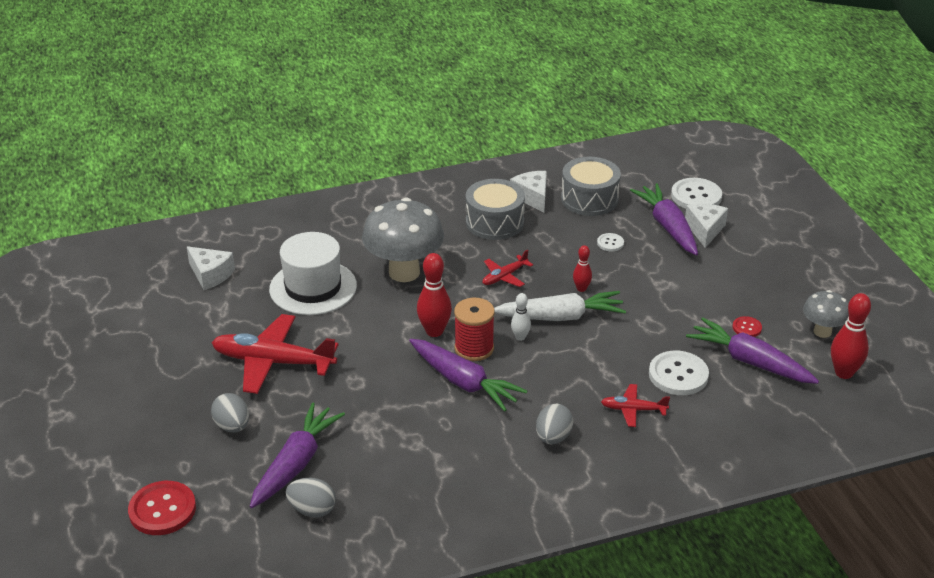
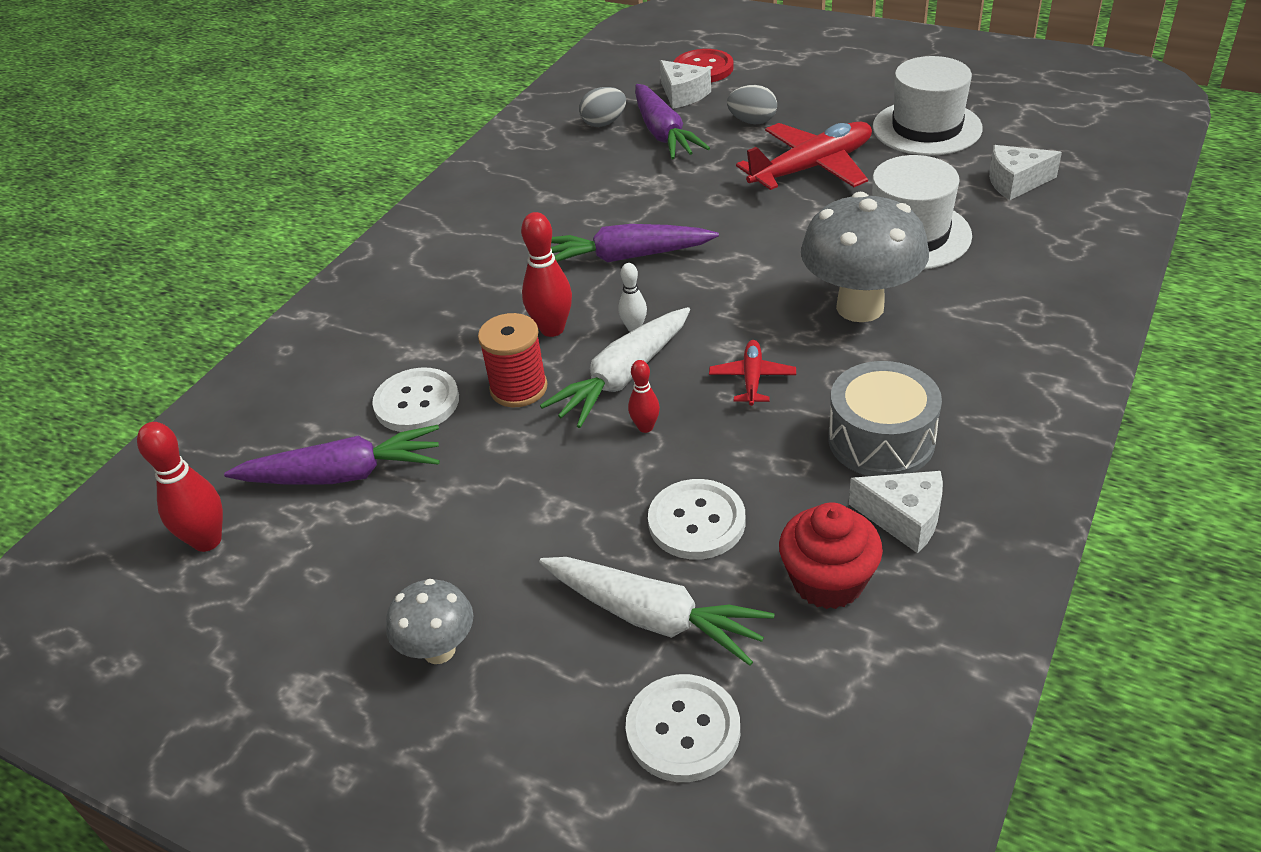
camera: 140 degrees right, 5 degrees up
(167, 338) = (927, 128): none -> white hat
(434, 331) = (725, 277): red bowling pin -> red bowling pin (552, 329)
(474, 348) = (663, 288): red spool -> red spool (518, 388)
(553, 437) = (482, 269): grey egg -> none
(589, 199) = (828, 581): grey drum -> red cupcake
(610, 243) = (696, 521): white button -> white button, size x1.96
(633, 410) = (430, 338): red plane -> none
(668, 227) = (653, 617): purple carrot -> white carrot
(705, 230) = (592, 656): white cheese -> white cheese (683, 95)
(747, 328) = (383, 519): red button -> none
(822, 332) = (272, 587): grey mushroom -> grey mushroom (439, 650)

